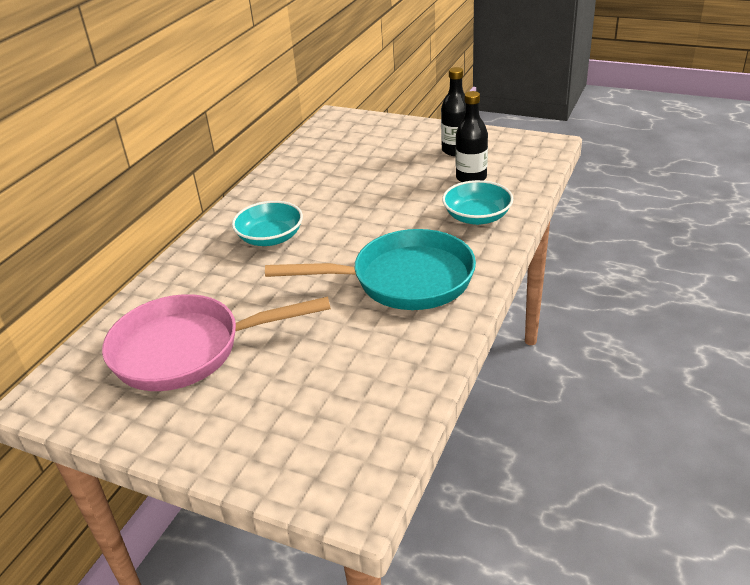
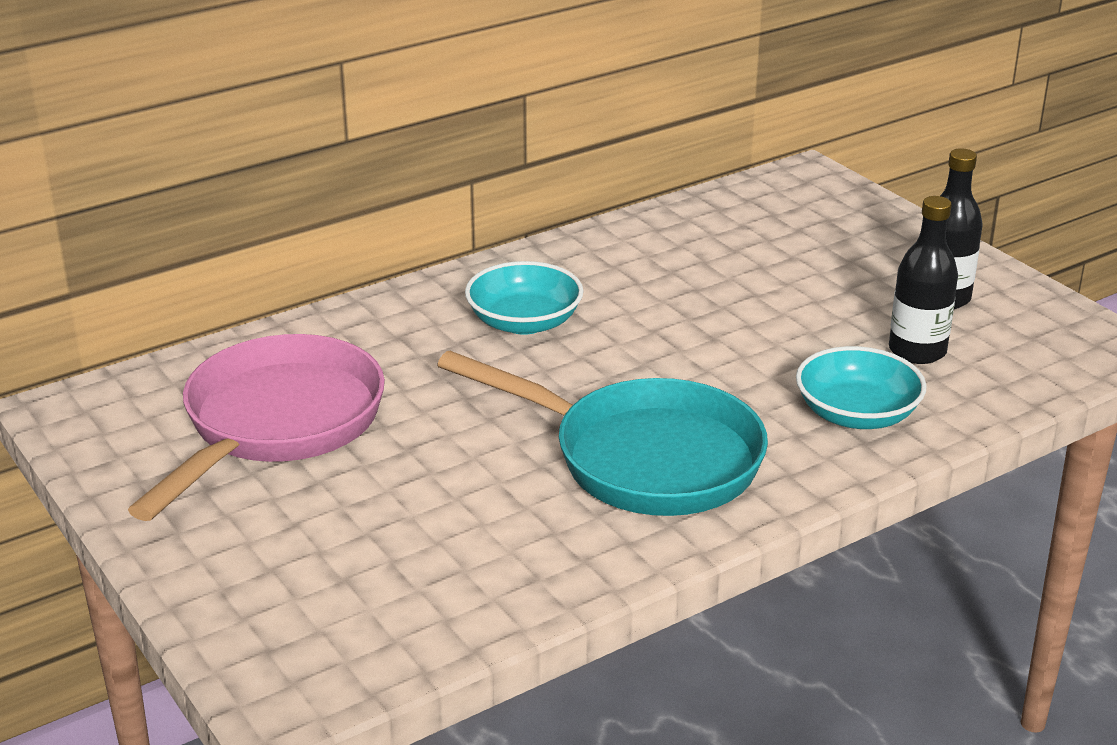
camera: 30 degrees right, 5 degrees down
(188, 350) = (277, 425): pink pan -> pink pan turned 90 degrees clockwise

